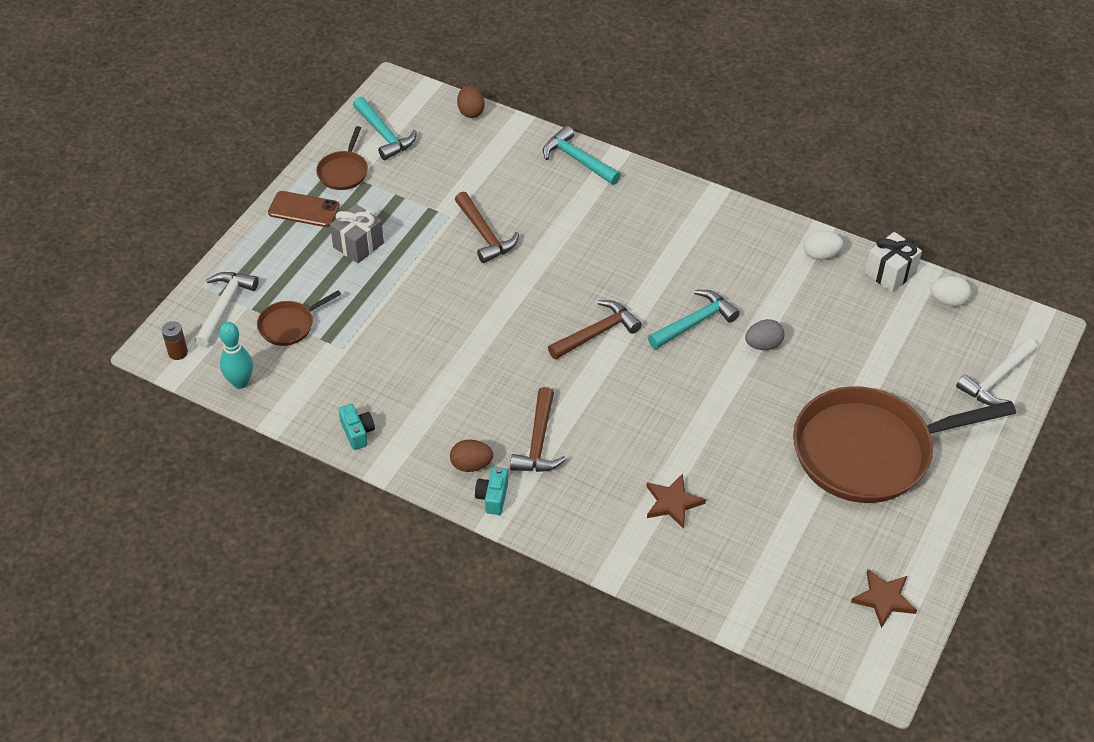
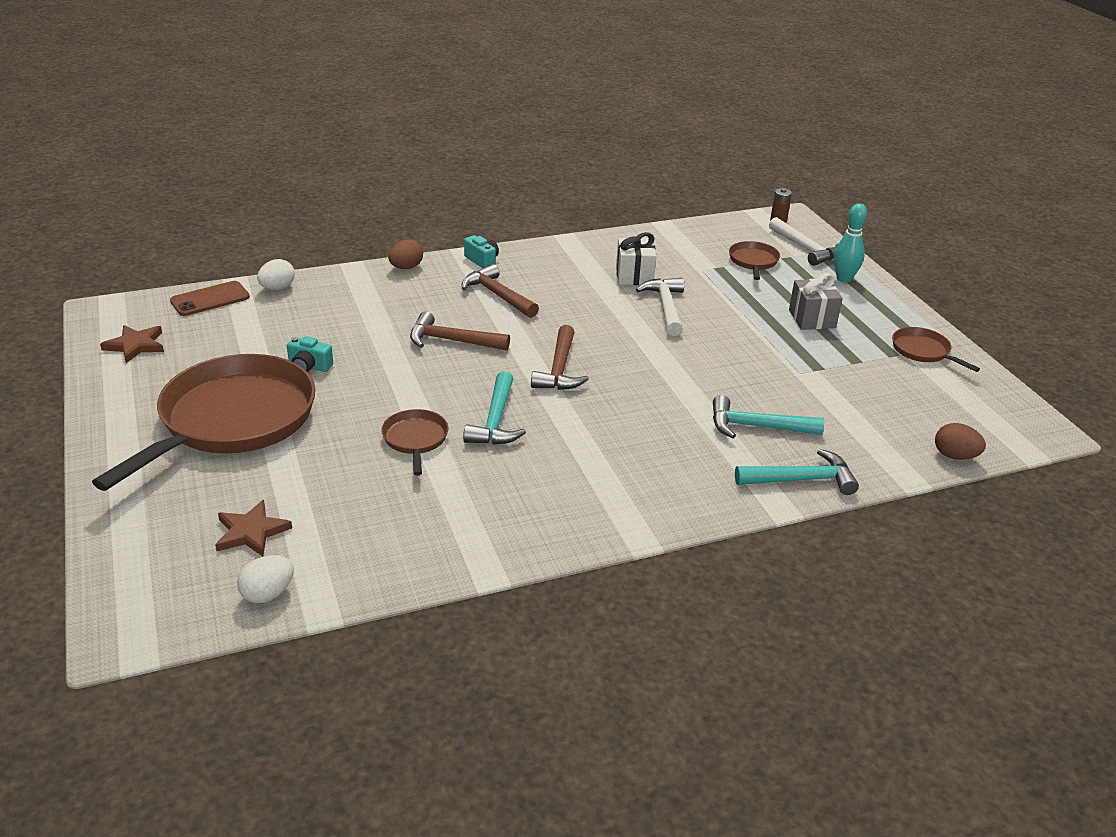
camera: 130 degrees right, 15 degrees down
(240, 382) = (719, 228): turquoise bowling pin -> turquoise bowling pin (844, 279)
(304, 209) = (888, 315): brown phone -> brown phone (210, 299)
(357, 432) = (613, 244): turquoise camera -> turquoise camera (309, 366)
(384, 135) = (961, 392): turquoise hammer -> turquoise hammer (757, 427)
(471, 465) = (520, 265): brown egg -> brown egg (406, 267)
(484, 234) = (752, 377): brown hammer -> brown hammer (452, 341)
(673, 503) = (359, 314): brown star -> brown star (251, 532)
(763, 345) = (415, 439): grey egg -> brown pan
(821, 255) = (457, 550): white egg -> white egg (277, 288)
(890, 273) = (363, 581): white gift -> white gift (634, 276)
(996, 379) = (147, 547): white hammer -> white hammer (666, 307)

